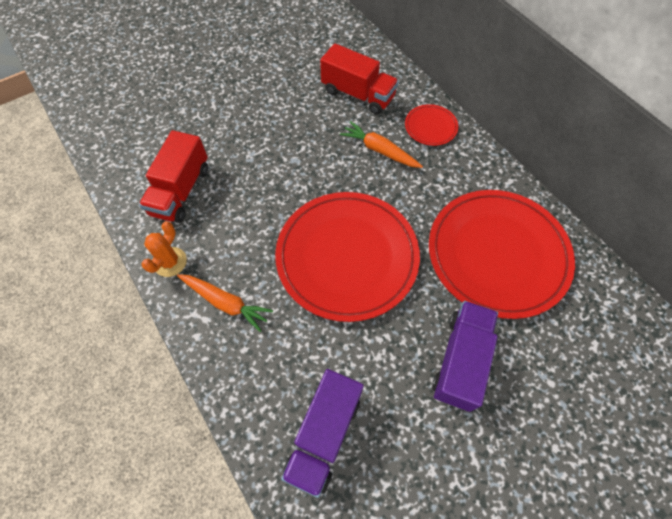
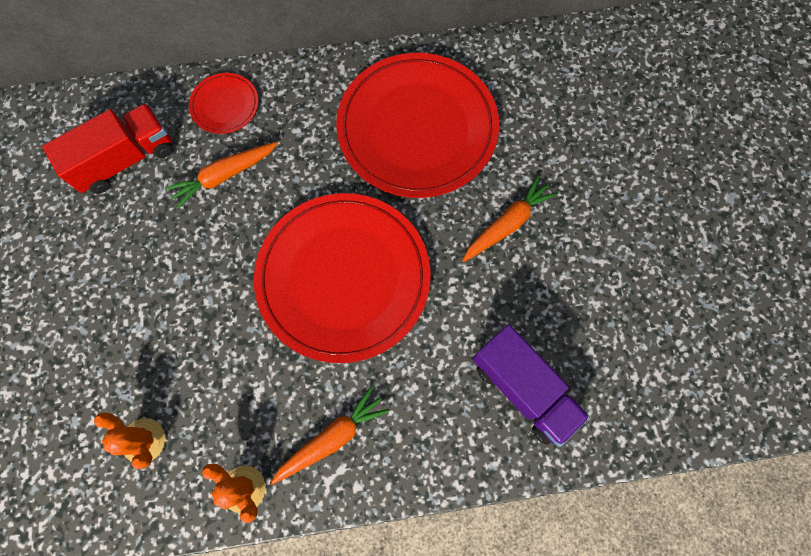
camera: 65 degrees left, 10 degrees up
(181, 191) = (143, 440): red truck -> orange cactus
(460, 360) = (507, 224): purple truck -> orange carrot

